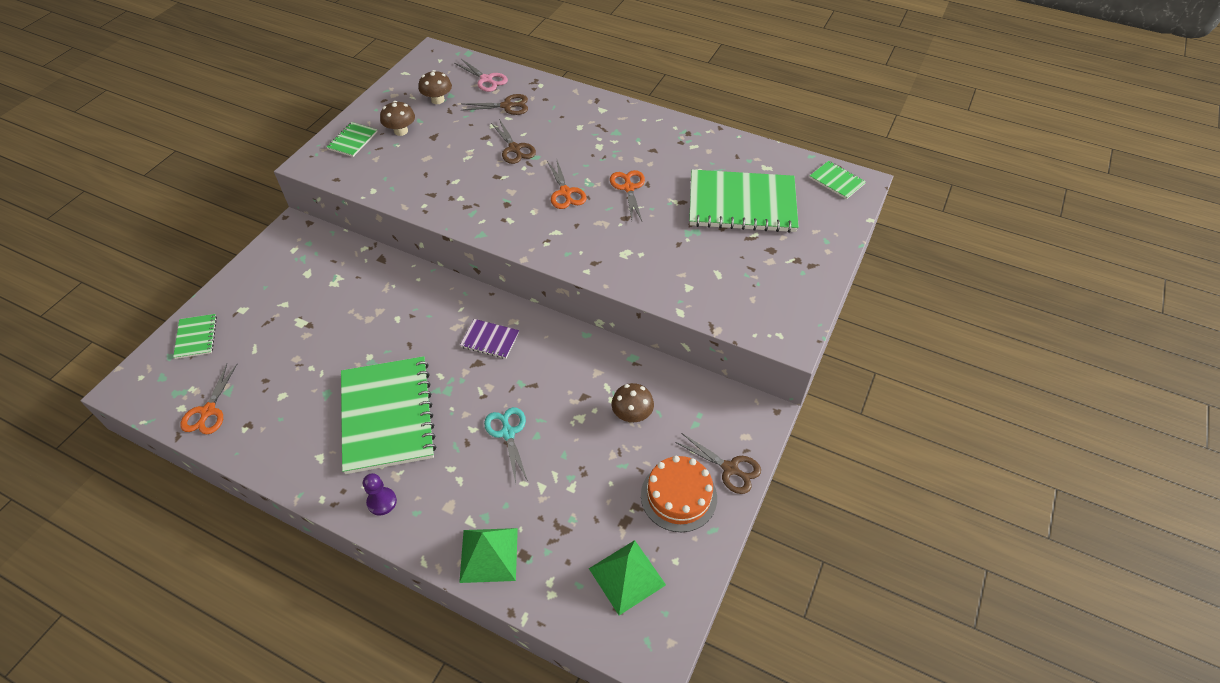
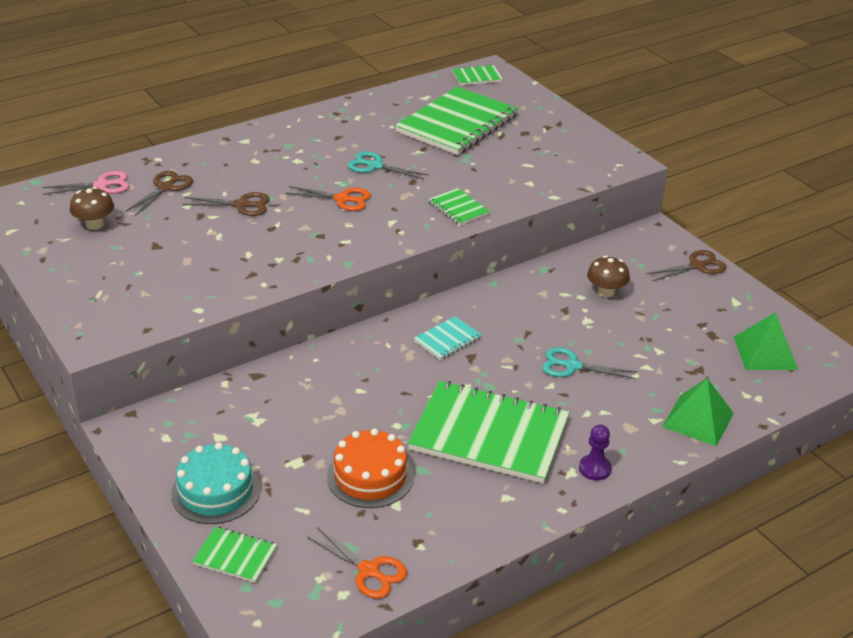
camera: 60 degrees left, 15 degrees down
(253, 298) = (216, 491): none -> turquoise cake
(353, 140) = (90, 300): green notebook -> green notebook (458, 208)
(401, 131) = (118, 263): brown mushroom -> none
(490, 340) = (447, 339): purple notebook -> turquoise notebook
(629, 188) = (375, 166): orange scissors -> turquoise scissors
(678, 496) = (706, 300): orange cake -> orange cake (370, 476)

